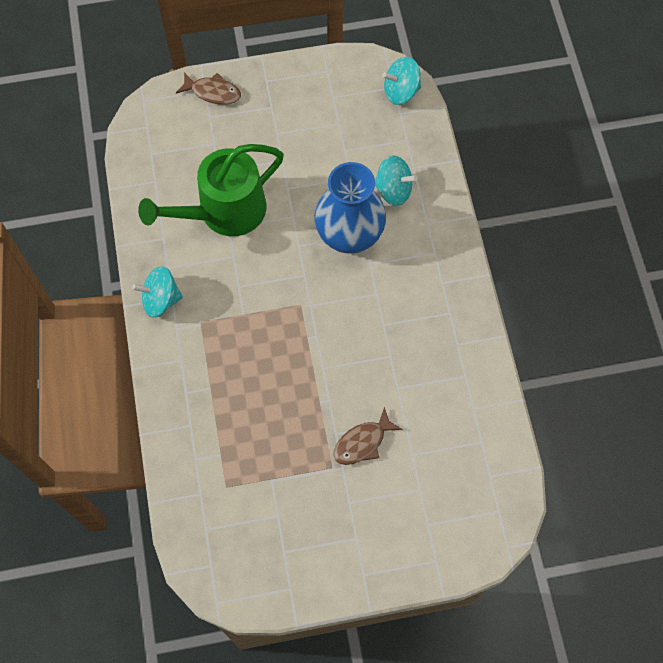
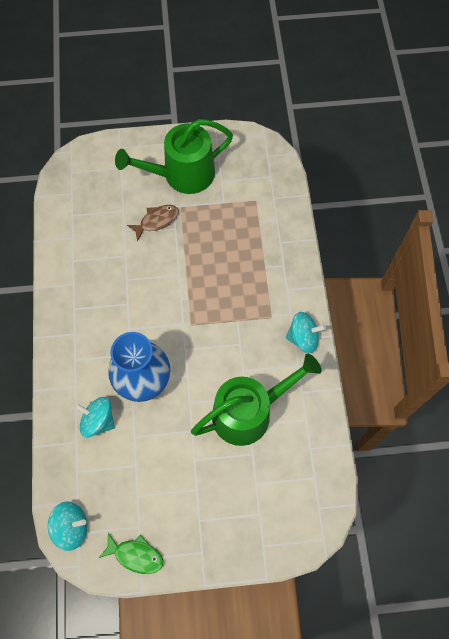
camera: 175 degrees left, 0 degrees up
(213, 92) = (255, 543): brown fish -> none
(332, 74) = (136, 555): none -> green fish
(335, 520) = (182, 175): none -> green watering can

